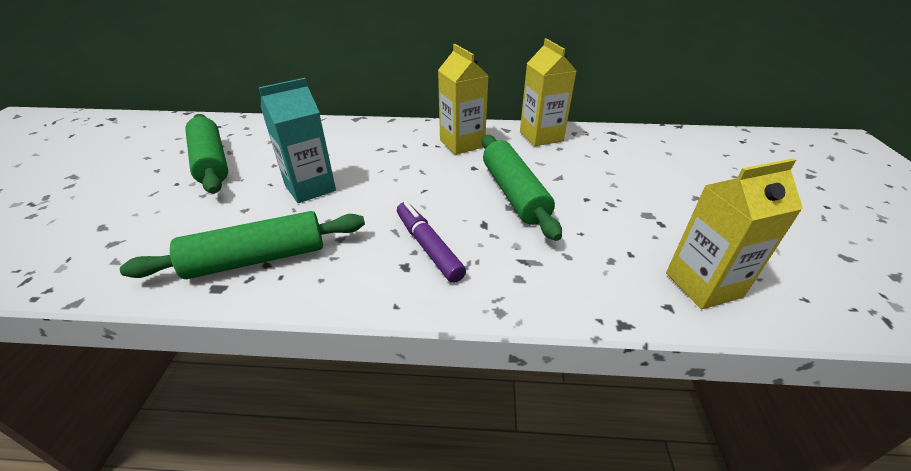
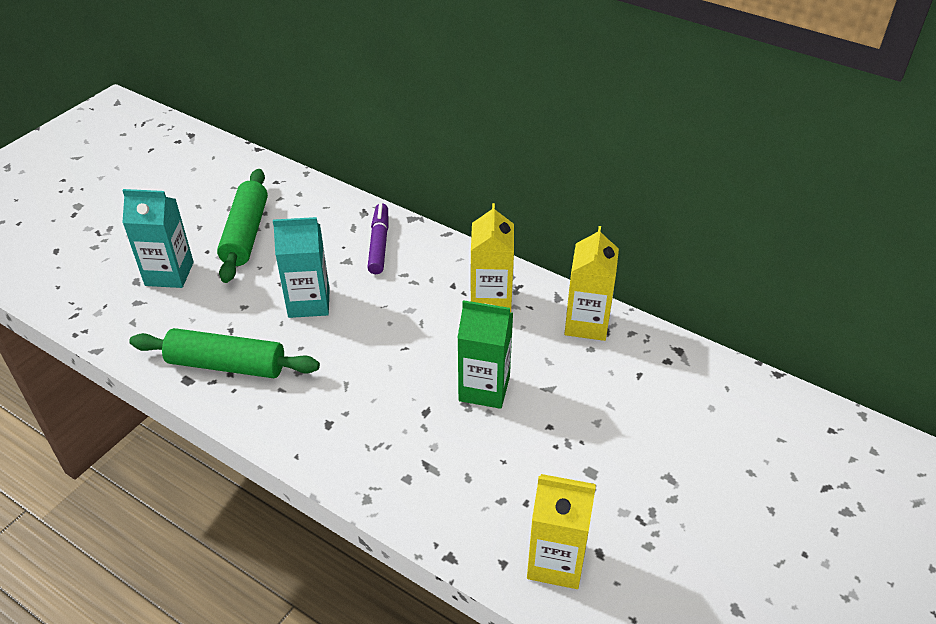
camera: 30 degrees right, 5 degrees up
(141, 210) = (169, 274): none -> turquoise carton
(428, 247) = (360, 413): purple marker -> purple marker (379, 244)
(513, 193) = (484, 388): green rolling pin -> green carton

